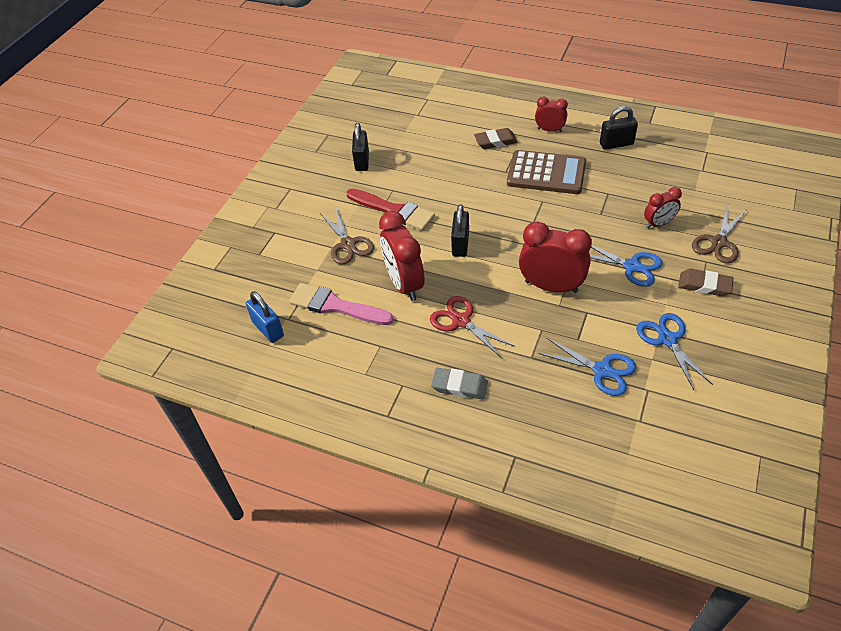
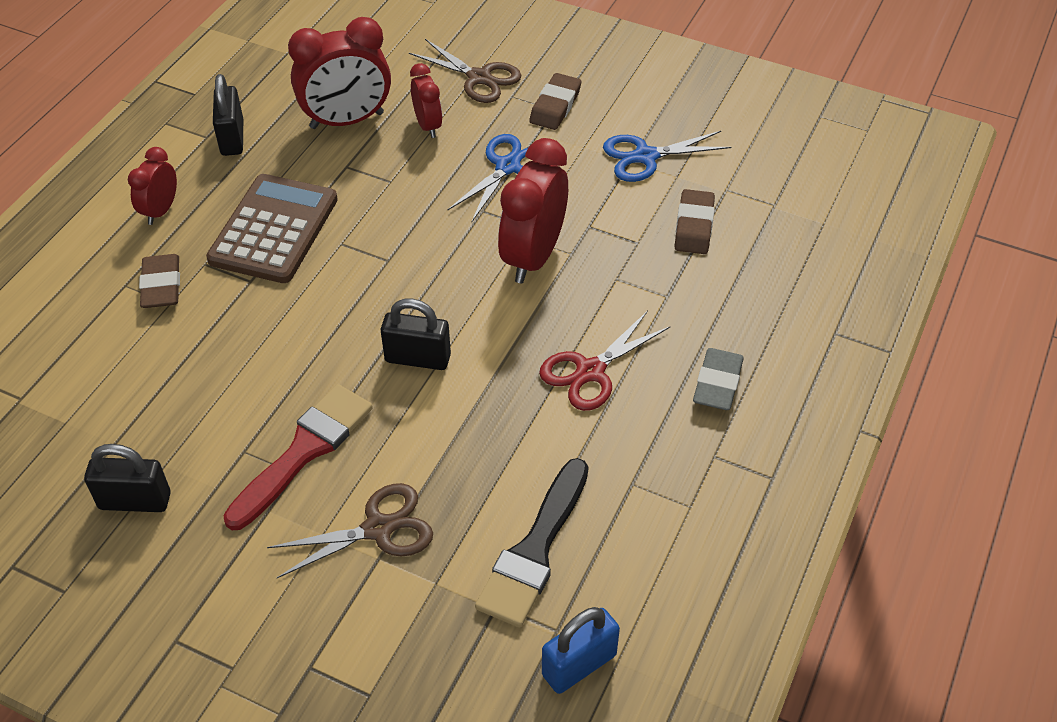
camera: 90 degrees left, 0 degrees up
(336, 306) = (535, 550): pink brush -> black brush
(404, 284) = (497, 443): red clock -> red clock (347, 121)
(602, 370) = (694, 226): blue scissors -> brown eraser

